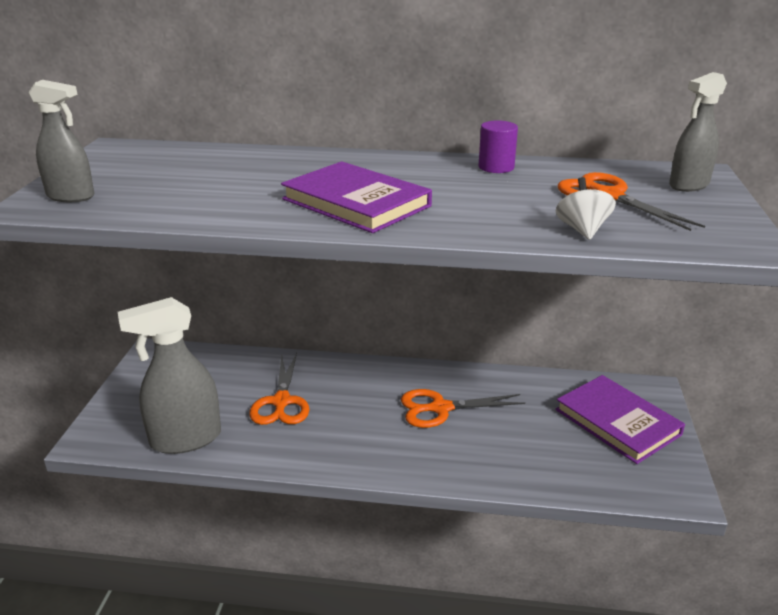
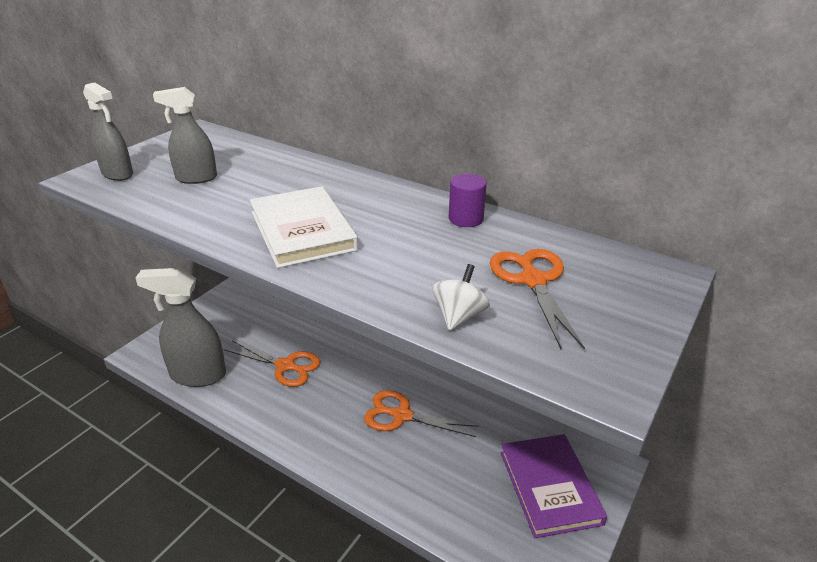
camera: 25 degrees right, 5 degrees up
(281, 402) = (285, 366): orange scissors -> orange scissors turned 90 degrees counterclockwise
(356, 203) = (302, 231): purple book -> white book
(688, 185) = (634, 288): grey spray bottle -> grey spray bottle (196, 178)

